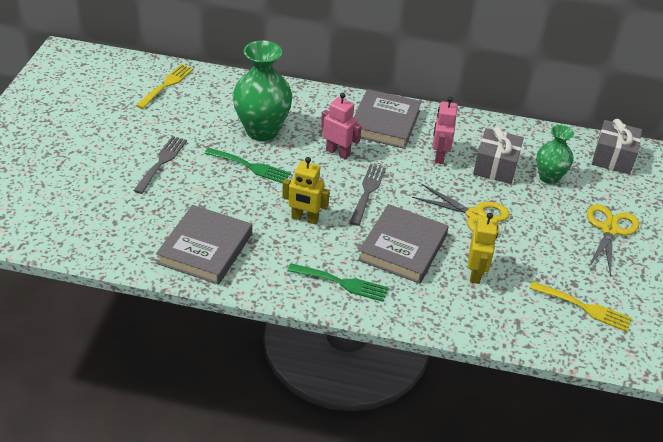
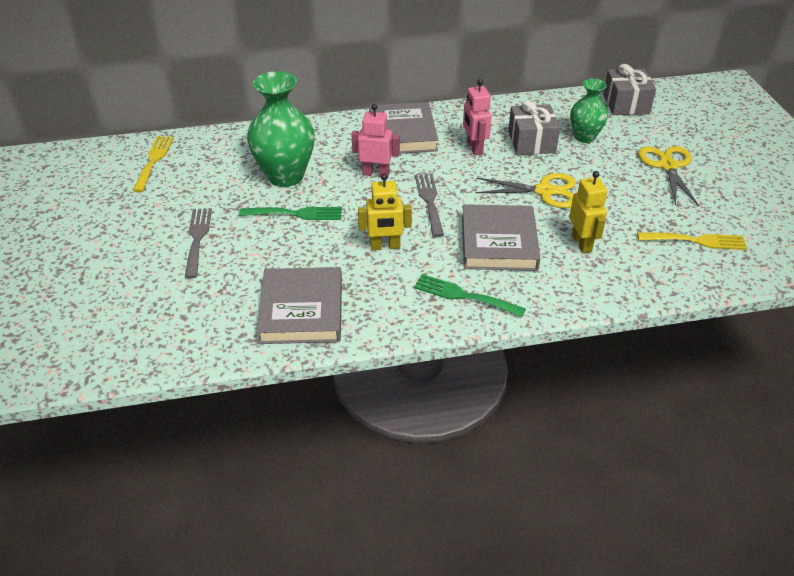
camera: 20 degrees left, 0 degrees up
(342, 283) = (463, 296): green fork -> green fork turned 150 degrees counterclockwise

